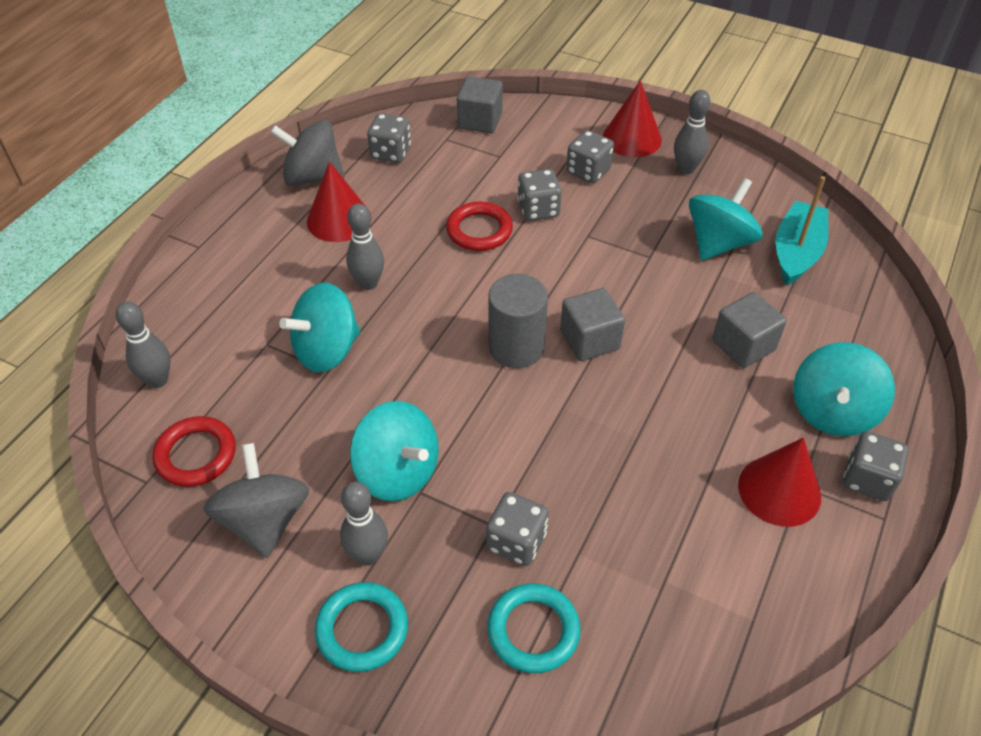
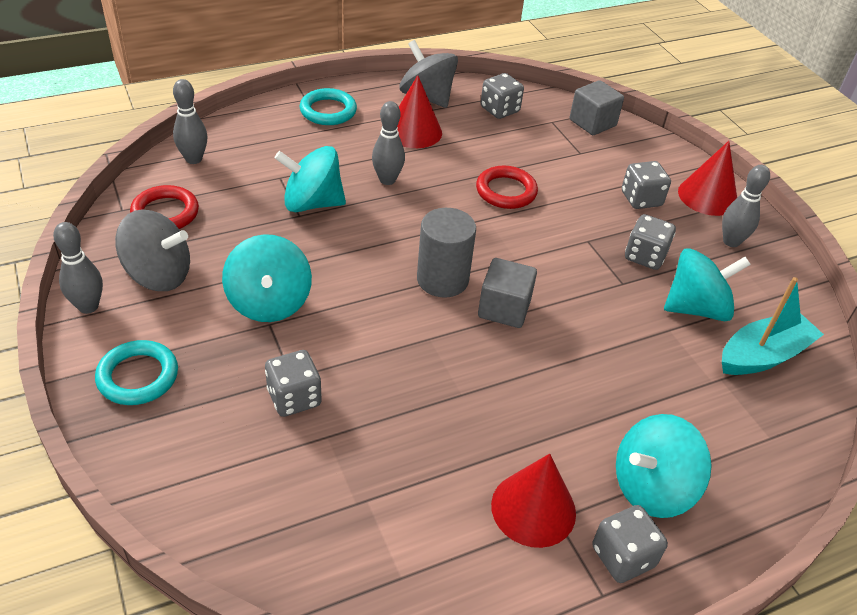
camera: 35 degrees right, 5 degrees down
(264, 521) = (158, 275): grey spinning top -> grey spinning top turned 75 degrees clockwise
(368, 555) = (193, 337): grey bowling pin -> grey bowling pin (88, 306)
(533, 630) = (238, 459): turquoise ring -> turquoise ring (328, 111)
(538, 209) = (568, 202): grey dice -> grey dice (645, 256)
(743, 345) = (628, 390): grey cube -> none

